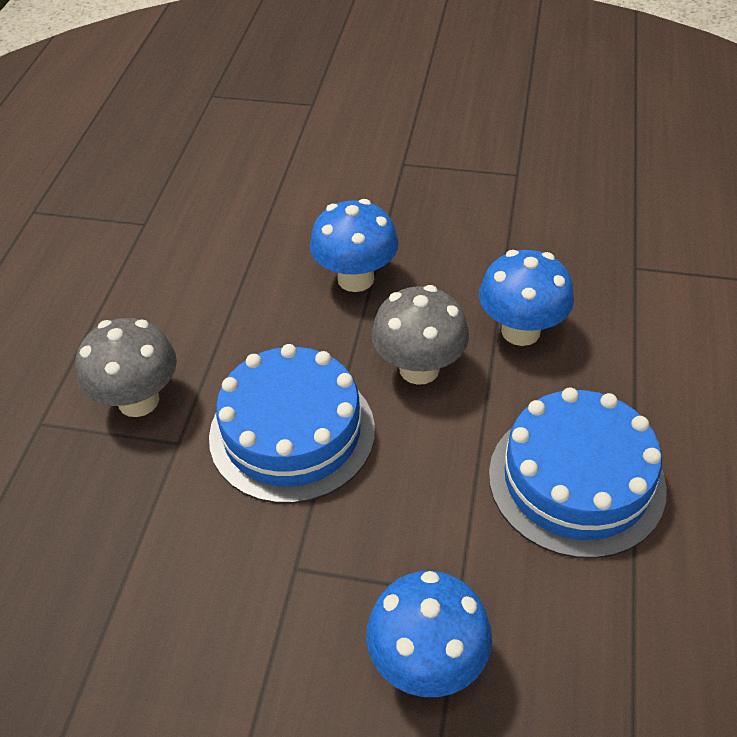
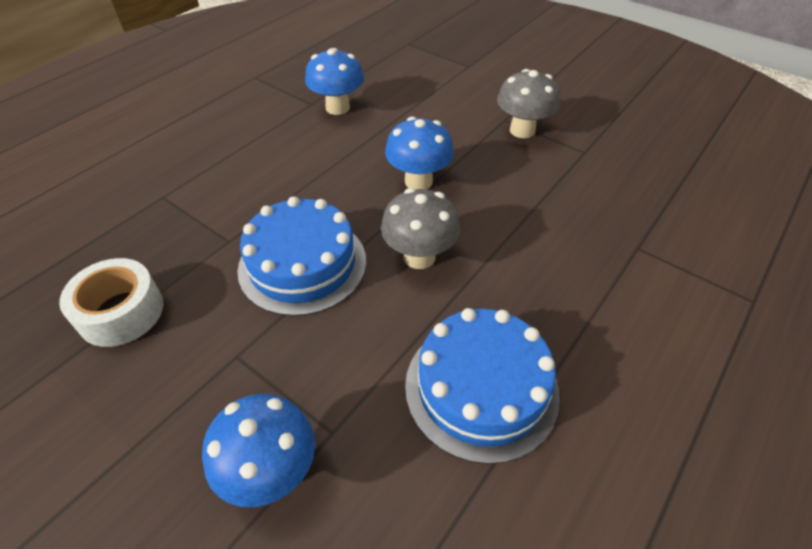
camera: 25 degrees right, 0 degrees up
(111, 584) = (121, 312): none -> white tape
(138, 400) = (226, 206): grey mushroom -> grey mushroom (522, 130)
(520, 331) = (513, 260): blue mushroom -> blue mushroom (337, 108)

